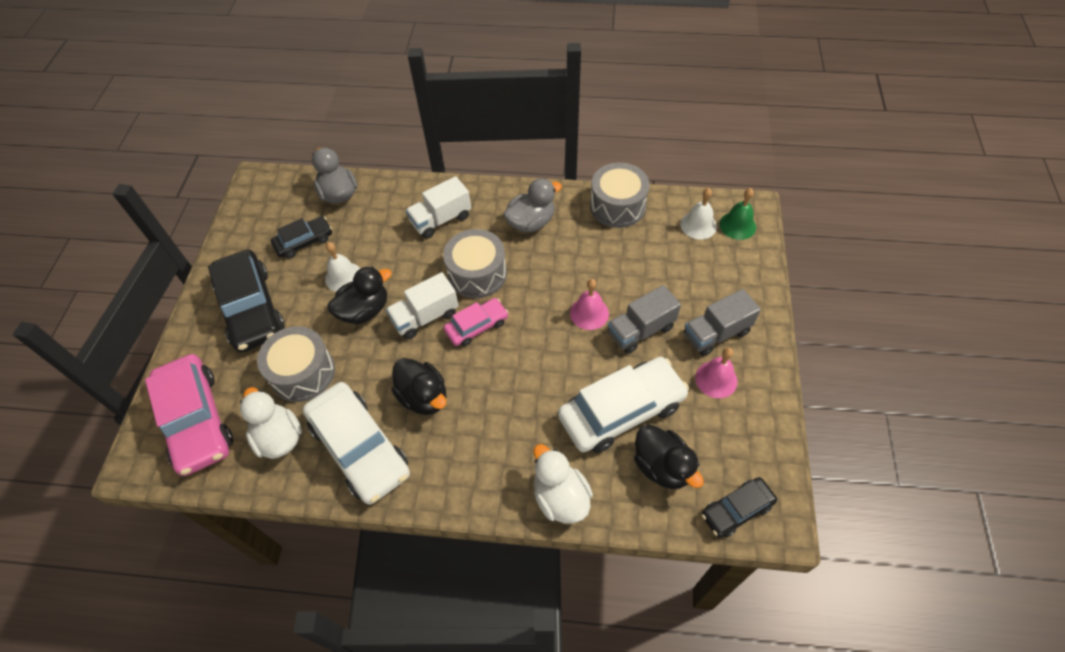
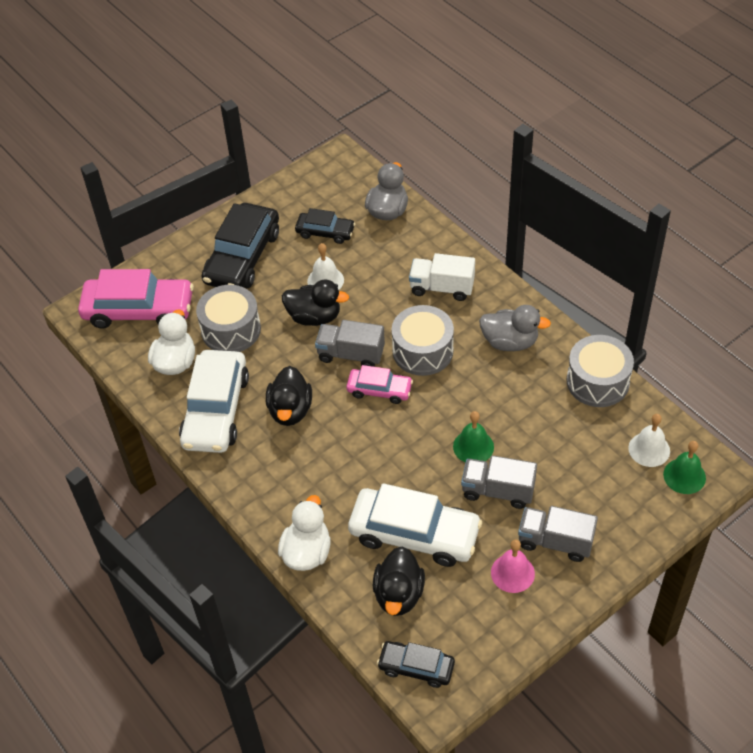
camera: 45 degrees right, 5 degrees down
(196, 420) = (139, 310): pink car -> pink car turned 105 degrees counterclockwise
(425, 317) = (351, 354): white truck -> grey truck
(589, 313) = (473, 446): pink bell -> green bell

